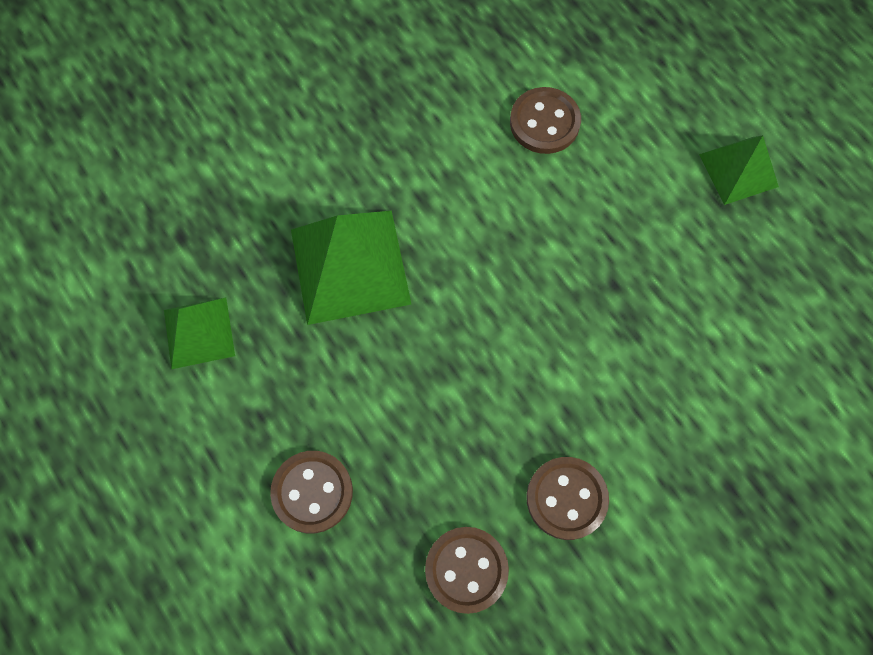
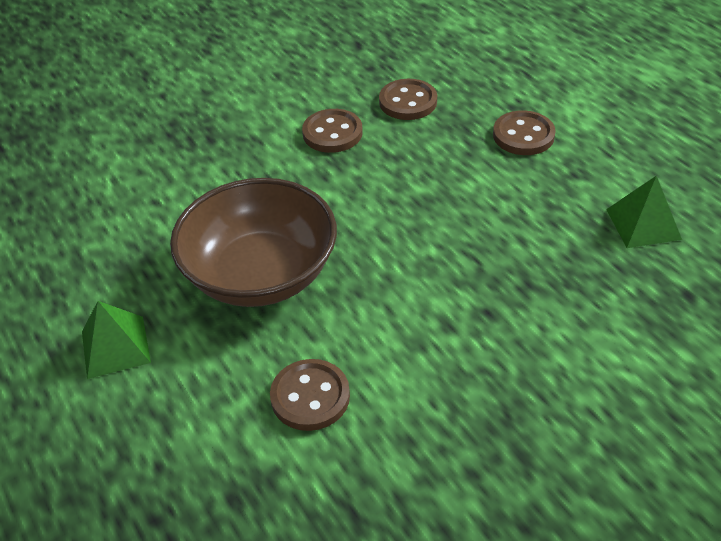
camera: 175 degrees left, 25 degrees down
(350, 266) = (513, 270): green pyramid -> none
(616, 259) = (261, 274): none -> brown bowl

